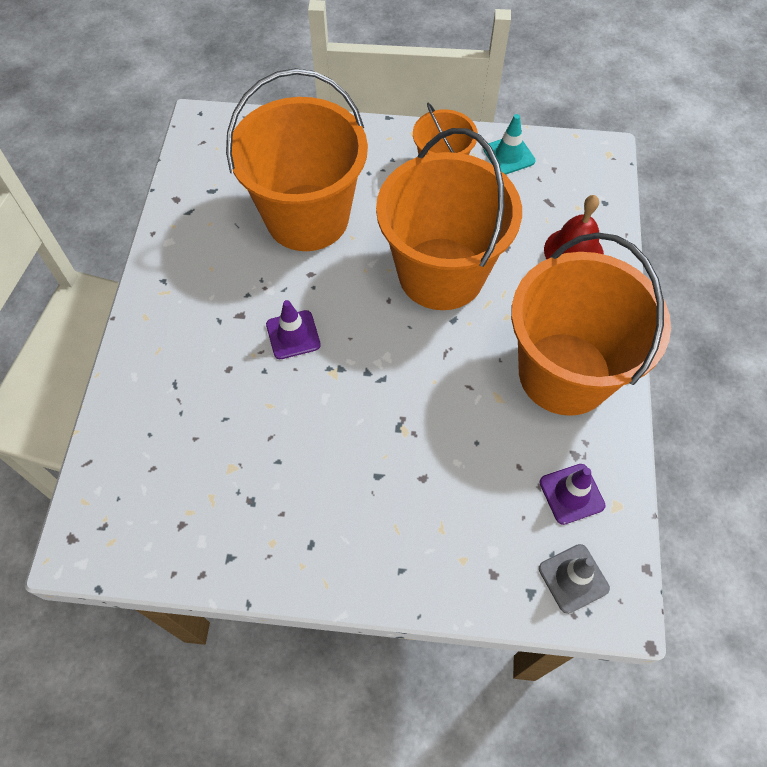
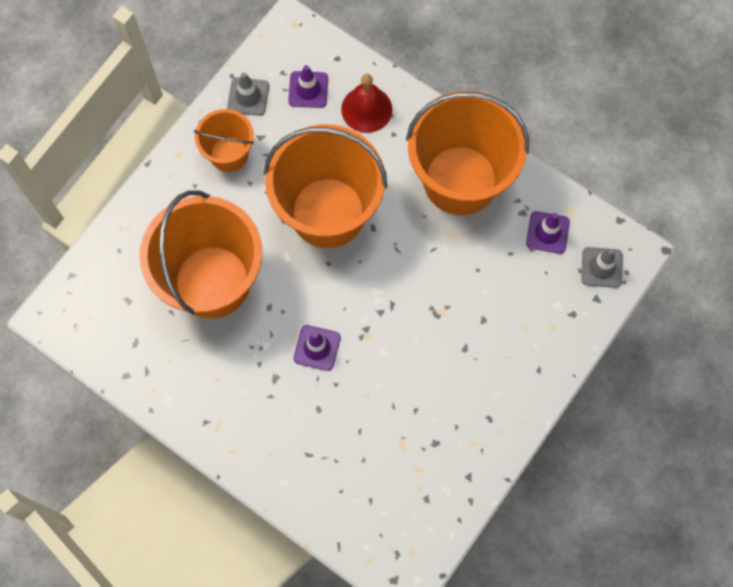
camera: 60 degrees left, 10 degrees up
(509, 155) = (248, 96): turquoise traffic cone -> grey traffic cone
(554, 196) = (308, 89): none -> purple traffic cone

